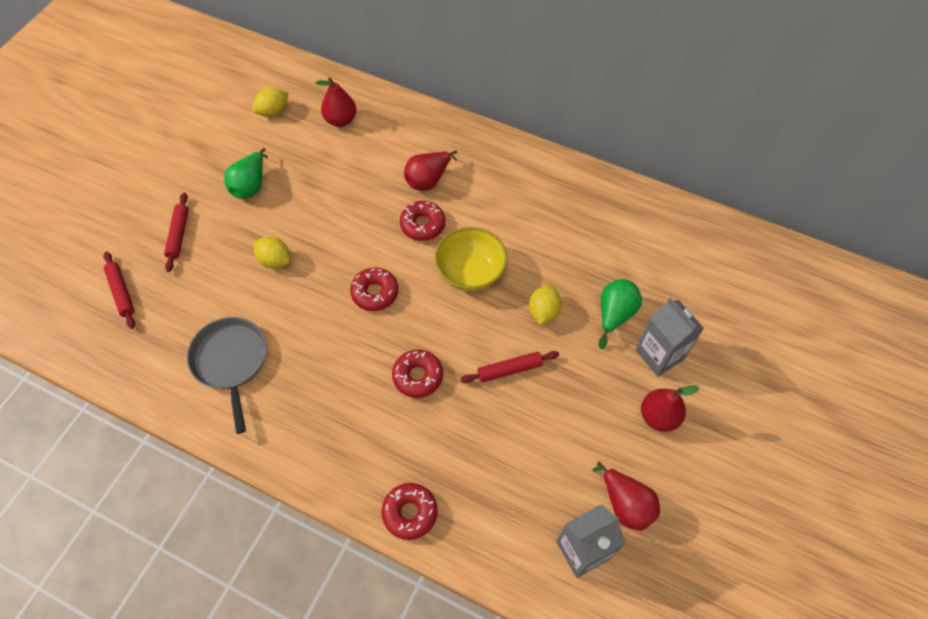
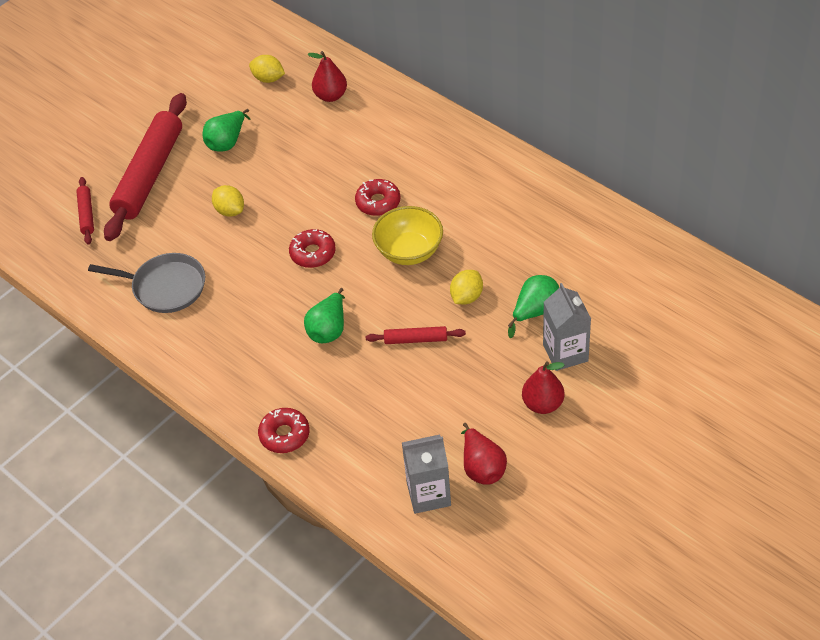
camera: 20 degrees right, 10 degrees down
(179, 235) = (149, 174): red rolling pin -> red rolling pin, size x2.25
(231, 361) = (165, 287): grey pan -> grey pan turned 105 degrees clockwise
(273, 112) = (268, 79): yellow lemon -> yellow lemon turned 45 degrees clockwise
(418, 376) = (329, 329): red donut -> green pear
(428, 180) = (397, 163): red pear -> none

